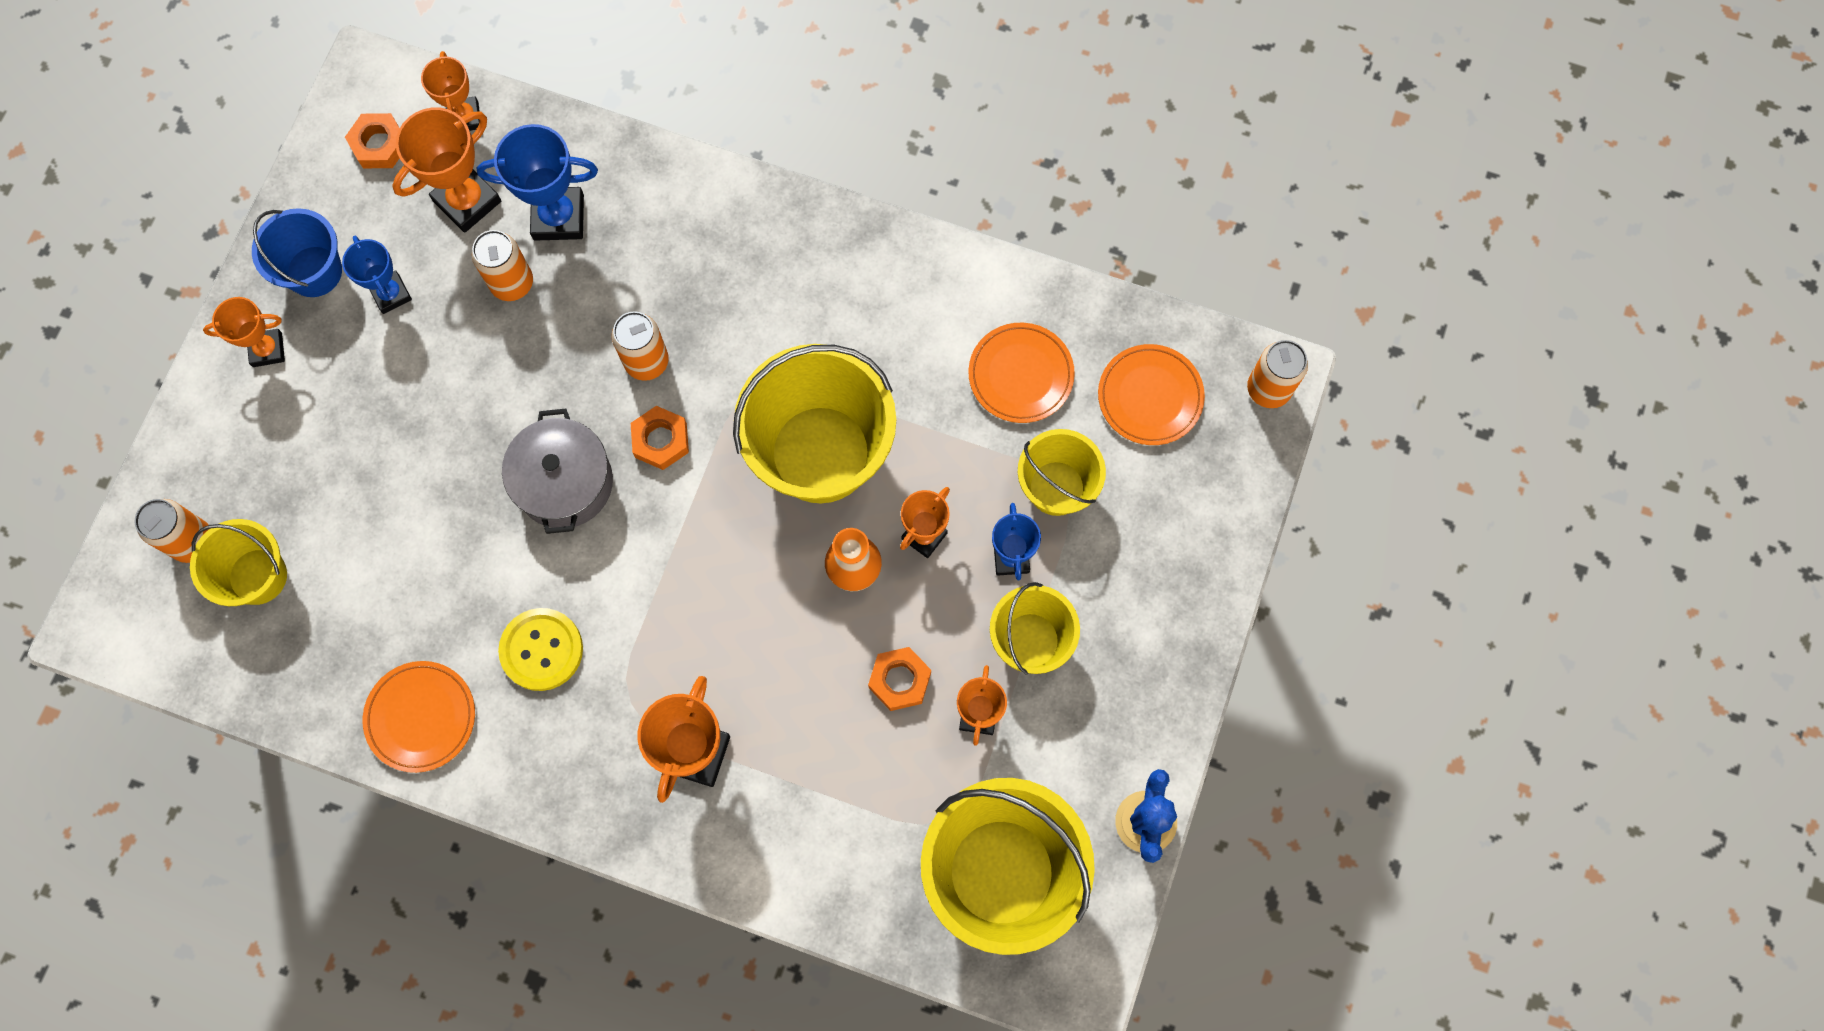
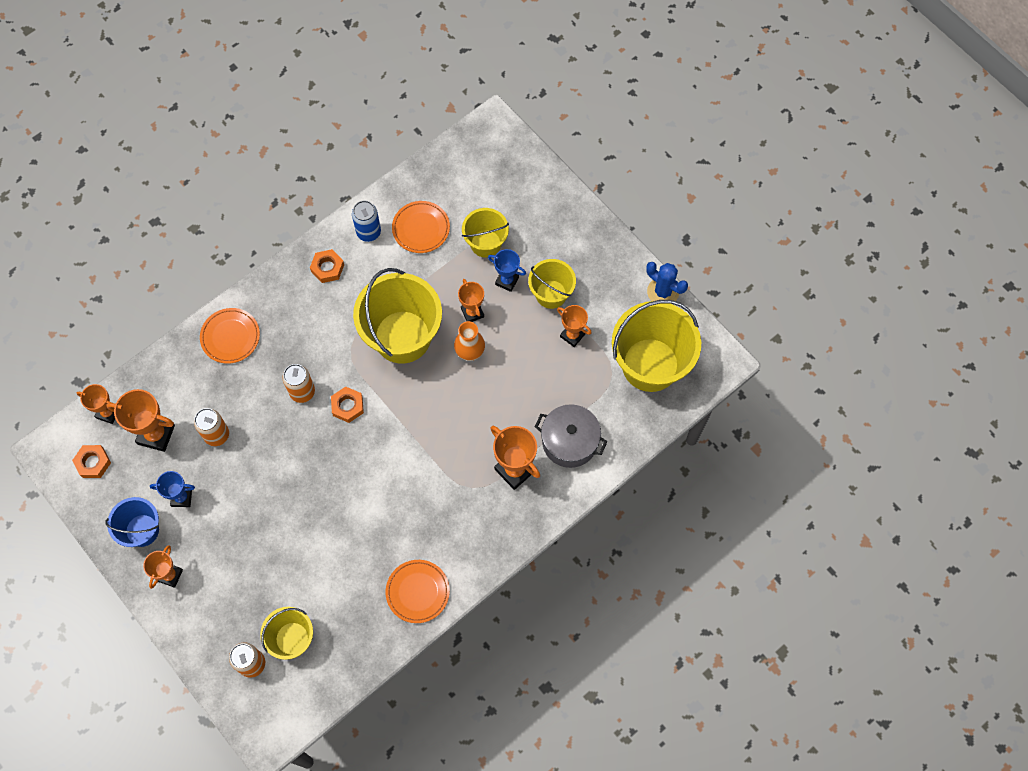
camera: 60 degrees left, 5 degrees down
(467, 201) = (156, 434): orange trophy -> orange trophy turned 60 degrees counterclockwise
(541, 650) = (419, 516): yellow button -> none
(558, 217) = (196, 394): blue trophy -> none
(564, 482) = (340, 462): grey pot -> grey pot (569, 441)
(899, 680) = (535, 360): orange nut -> orange nut (327, 268)
(966, 301) = (368, 232): none -> blue can
(1150, 397) = (467, 180): orange plate -> orange plate (230, 337)
(1268, 389) = (496, 130): orange can -> none

